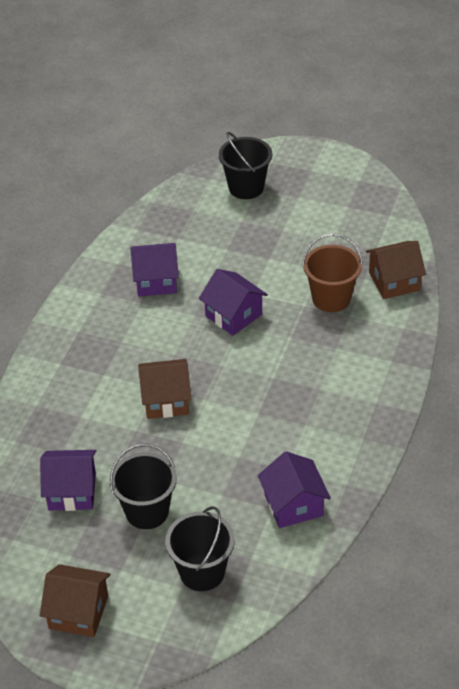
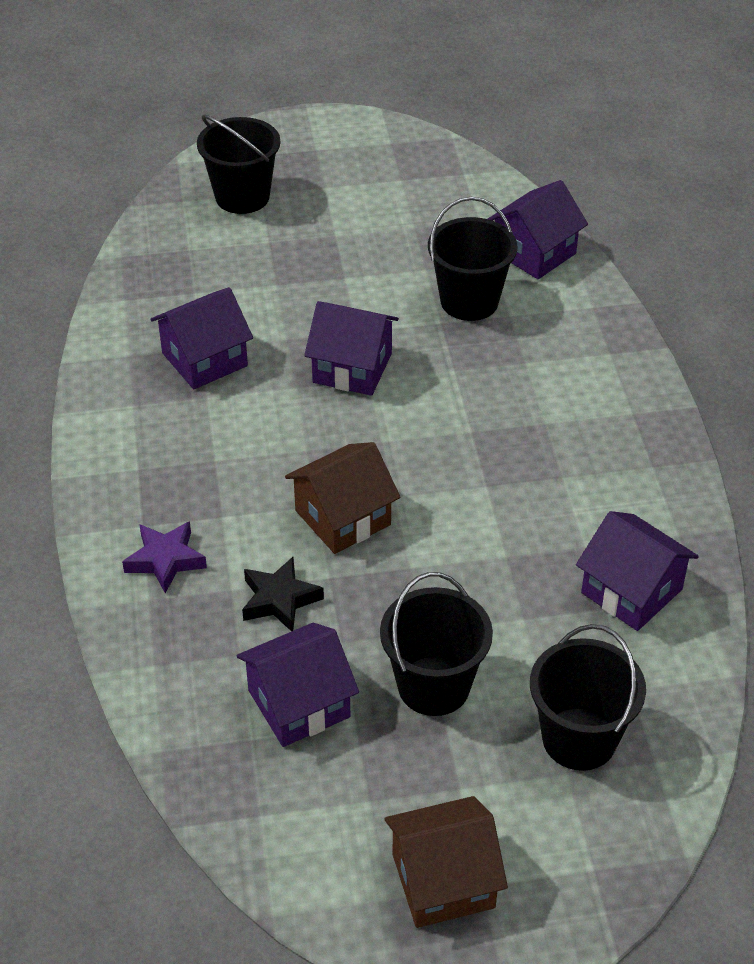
camera: 30 degrees left, 0 degrees up
(58, 387) = (165, 560): none -> purple star
(101, 432) = (279, 599): none -> black star
(331, 298) = (469, 301): brown bucket -> black bucket
(394, 281) = (534, 253): brown house -> purple house

